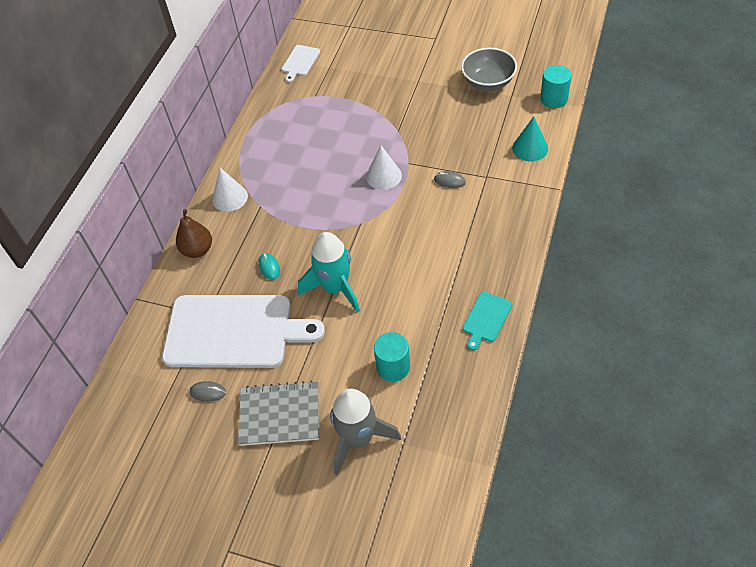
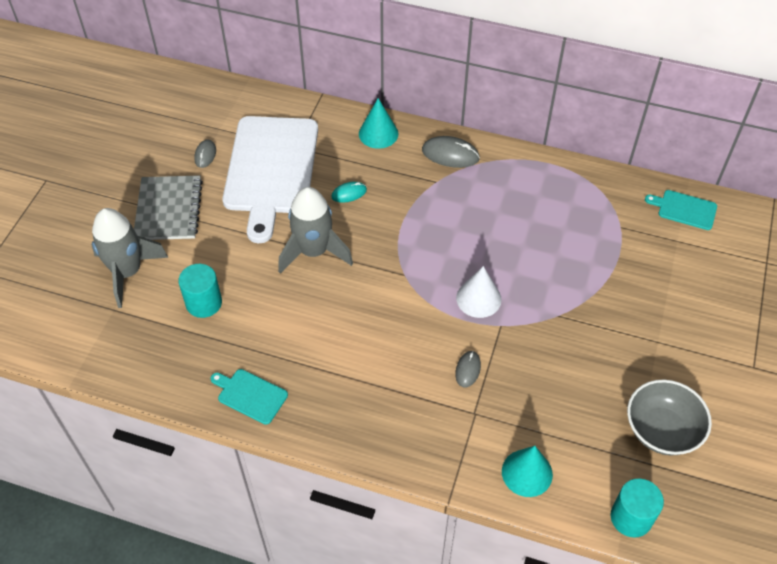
camera: 85 degrees right, 0 degrees up
(197, 250) = (378, 133): brown pear -> turquoise cone
(230, 197) = (450, 154): white cone -> grey mouse
(300, 62) = (684, 209): white cutting board -> turquoise cutting board
(335, 288) = (314, 251): turquoise rocket -> grey rocket

